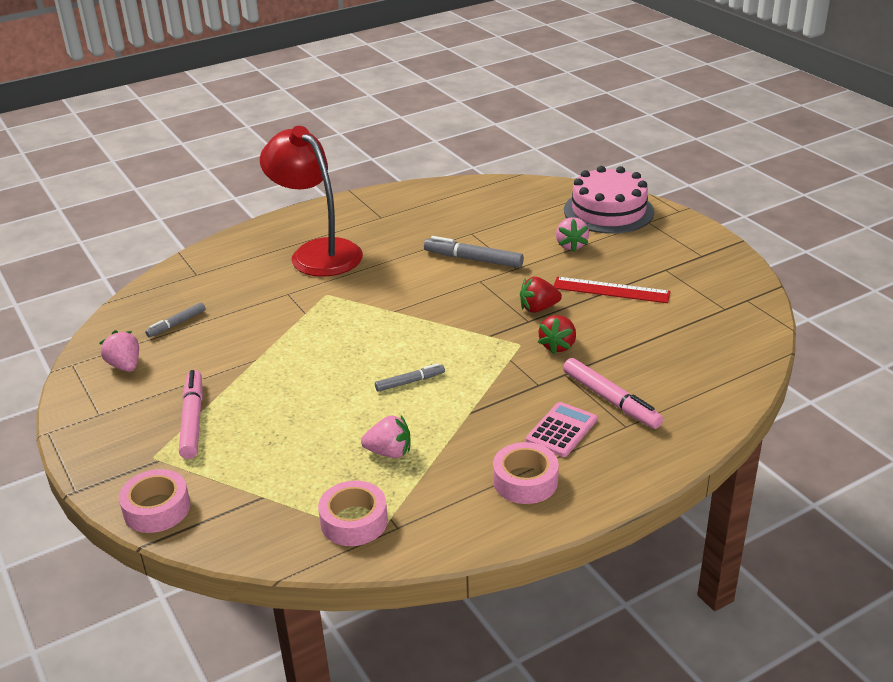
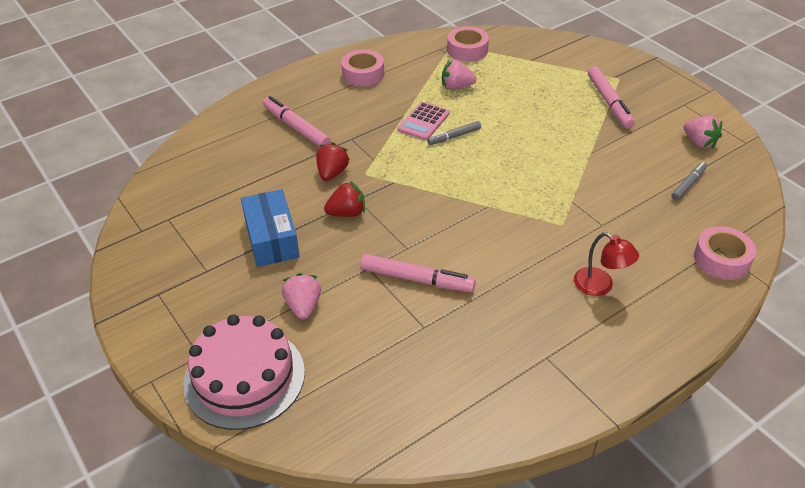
camera: 175 degrees right, 10 degrees up
(157, 509) = (593, 51): pink tape -> pink tape (721, 259)
(317, 252) = (600, 286): red lamp -> red lamp, size x0.47
(473, 259) = (416, 279): grey marker -> pink marker
(561, 430) = (336, 105): pink calculator -> pink calculator (423, 121)
(611, 290) = (271, 238): red ruler -> blue box

